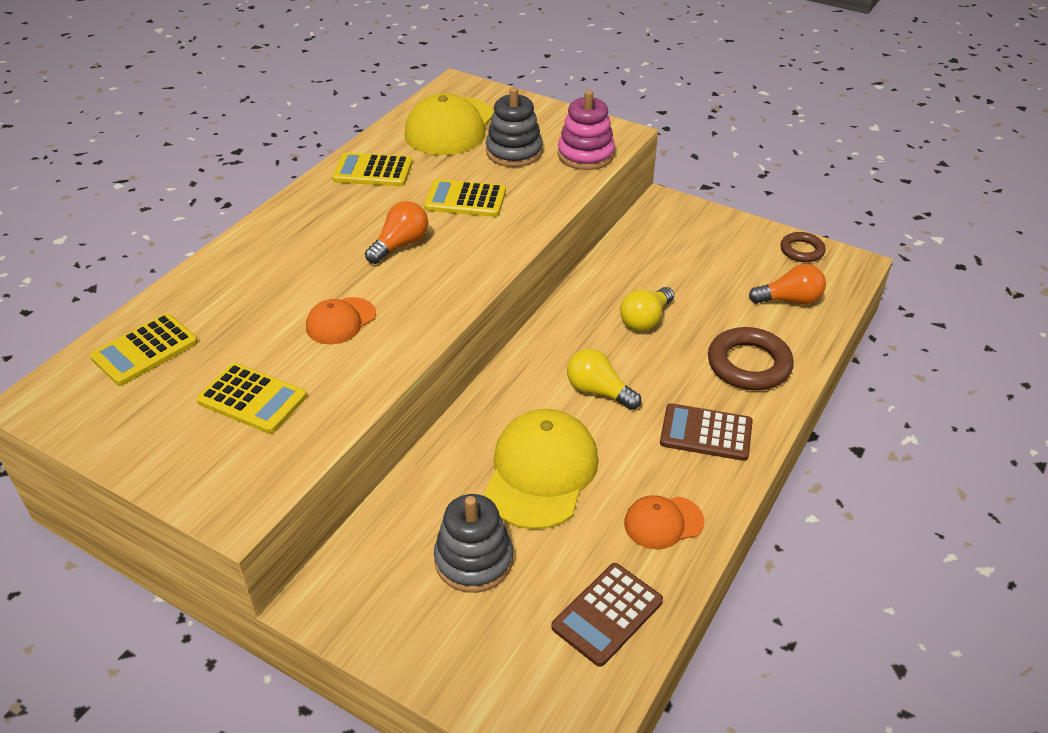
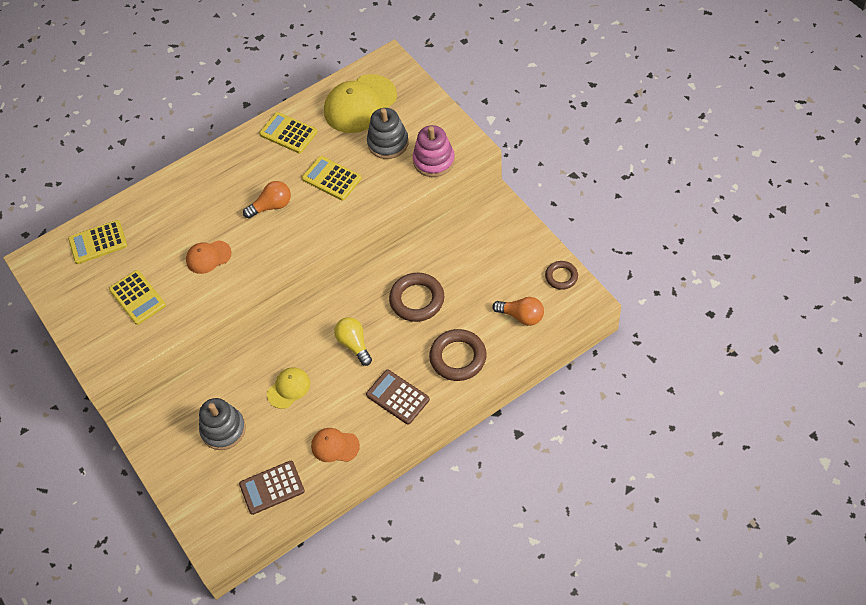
camera: 30 degrees right, 15 degrees up
(541, 472) = (288, 388): yellow cap -> yellow cap, size x0.54
(645, 320) = (417, 300): yellow light bulb -> brown ring

